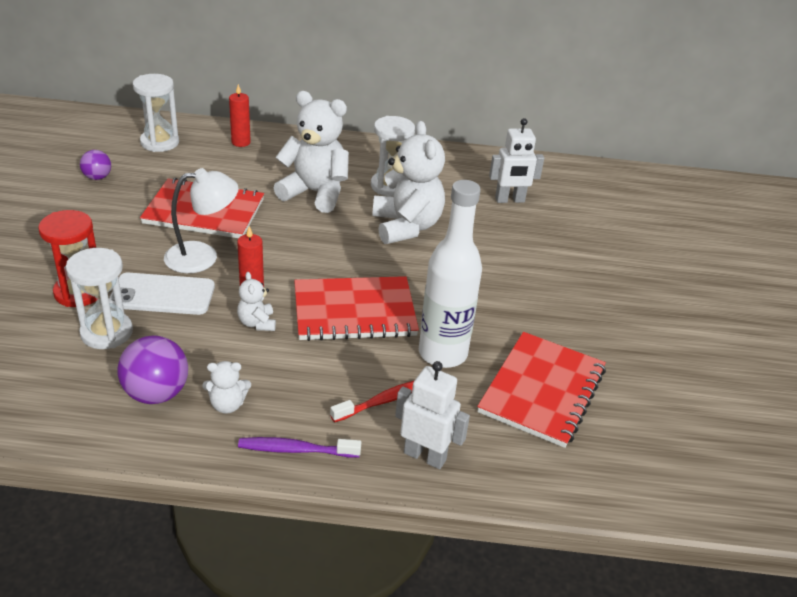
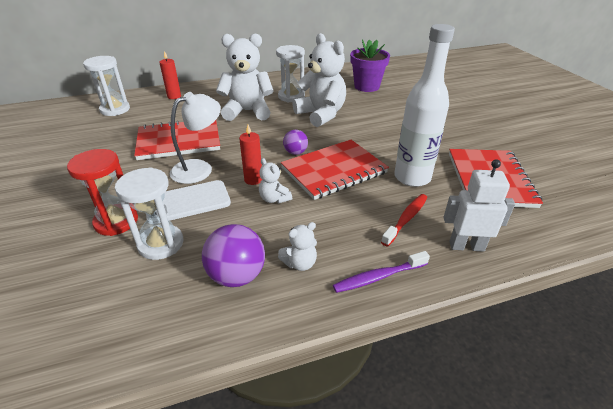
camera: 20 degrees left, 0 degrees up
(97, 177) = (80, 141): purple ball -> purple ball (295, 152)
(509, 200) = (366, 86): white robot -> purple flower pot

